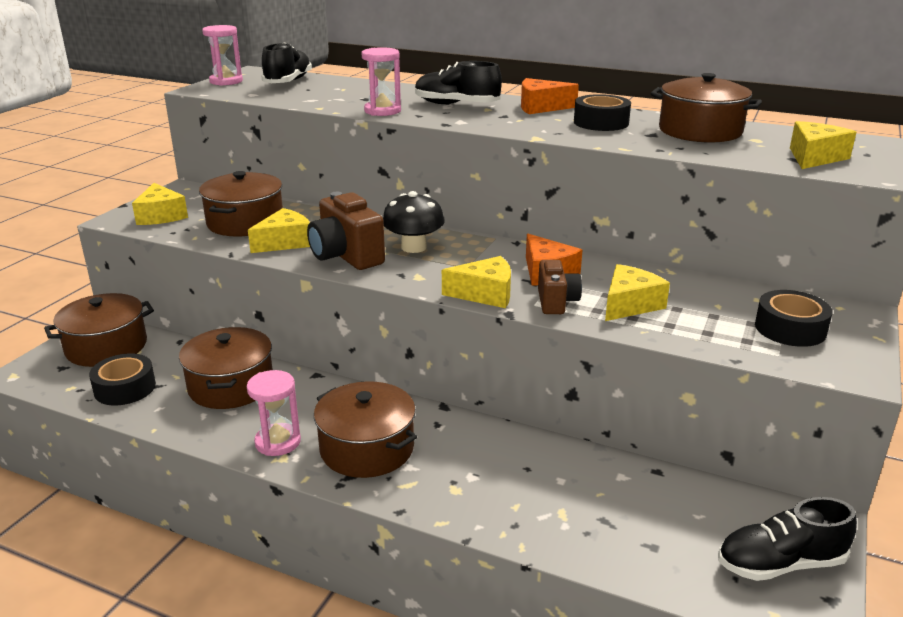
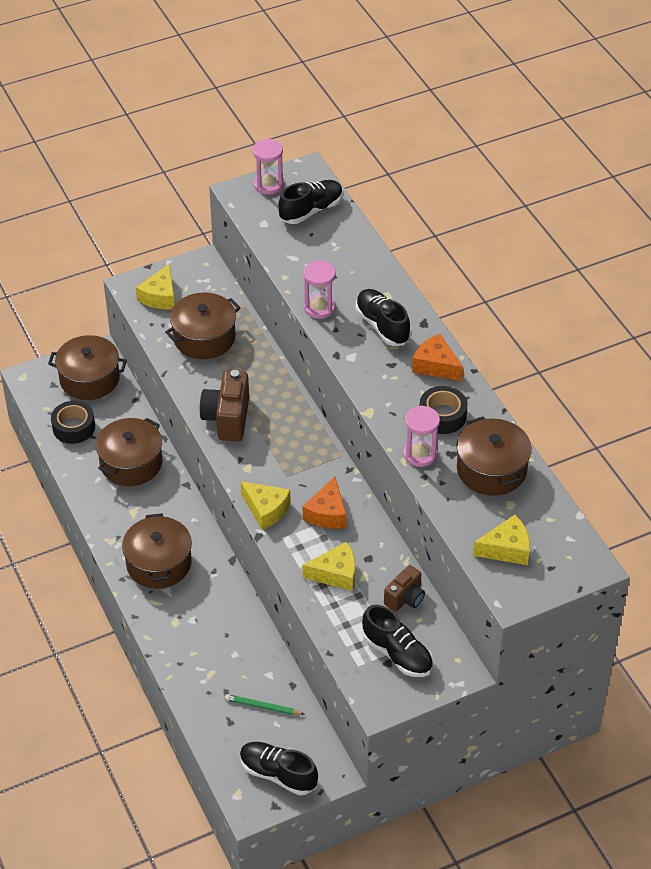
camera: 40 degrees right, 20 degrees up
(278, 442) = (118, 527): pink hourglass -> pink hourglass (420, 454)
(285, 242) = (206, 379): yellow cheese -> none
(414, 247) = (278, 434): black mushroom -> none
(556, 302) = (297, 544): brown camera -> brown camera (405, 598)
(661, 509) = (262, 706): none -> green pencil
(790, 329) = (397, 654): black tape -> black shoe

